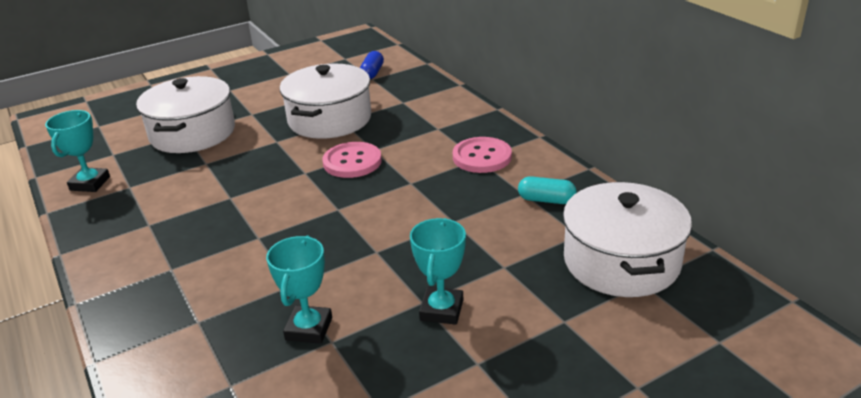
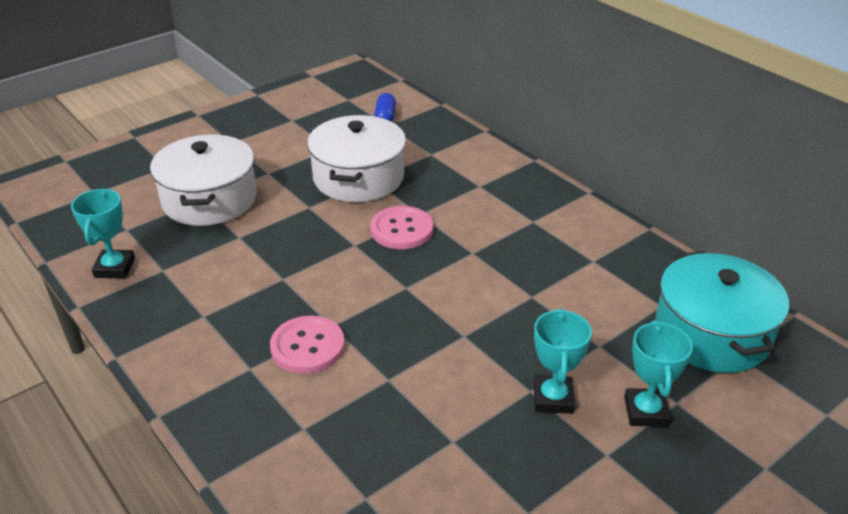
camera: 10 degrees left, 5 degrees up
(309, 329) = (425, 428): turquoise trophy -> turquoise trophy (646, 411)
(482, 157) = (537, 219): pink button -> pink button (307, 346)
(546, 200) = (618, 267): turquoise capsule -> none
(621, 261) = (712, 333): white pot -> turquoise pot

